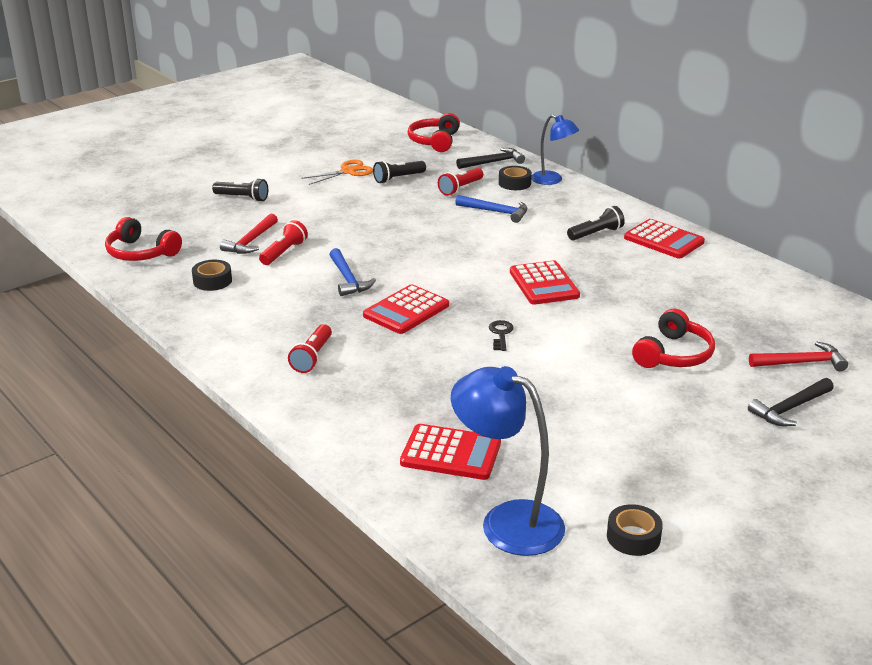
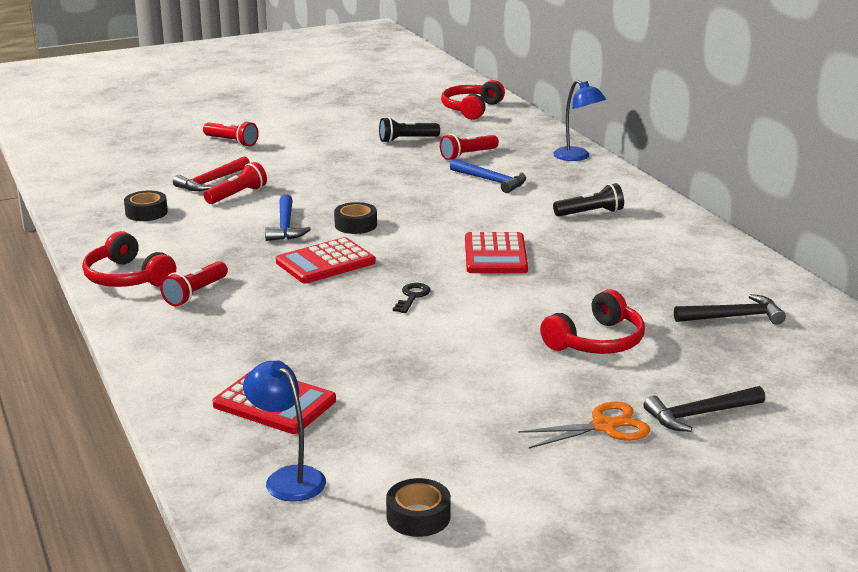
camera: 15 degrees right, 5 degrees down
(141, 253) = (95, 180): red headphones -> red headphones (127, 278)
(243, 198) = (232, 142): black flashlight -> red flashlight
(348, 171) = (358, 128): orange scissors -> orange scissors (604, 426)
(493, 162) = (522, 134): black hammer -> black hammer (733, 317)
(507, 521) = (287, 478): blue lamp -> blue lamp, size x0.63
(514, 183) = (532, 156): black tape -> black tape (355, 225)
(663, 240) = (665, 227): red calculator -> none
(801, 363) = (747, 369): red hammer -> none

